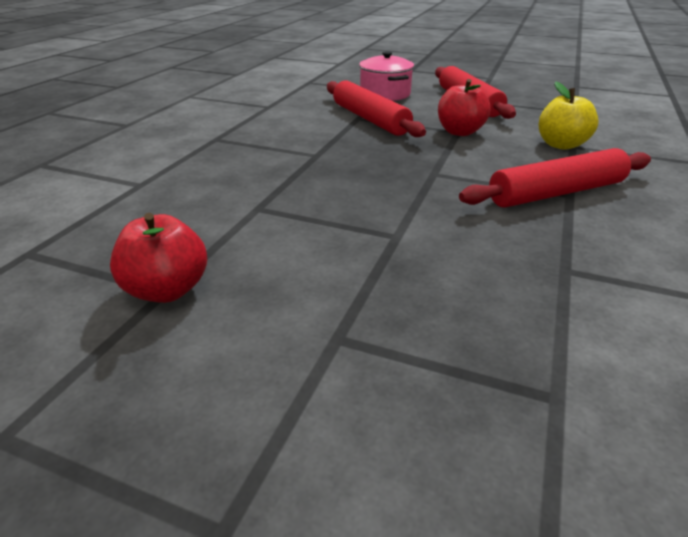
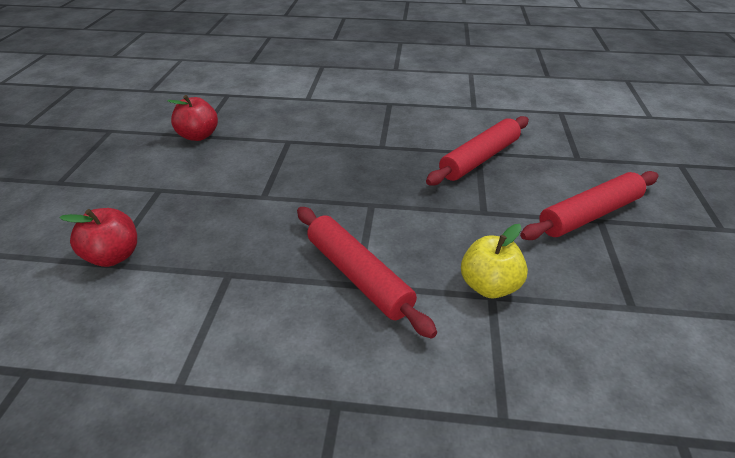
camera: 75 degrees right, 5 degrees up
(385, 94) = (564, 158): pink pot -> none
(460, 132) = (481, 213): red apple -> red apple (113, 256)

